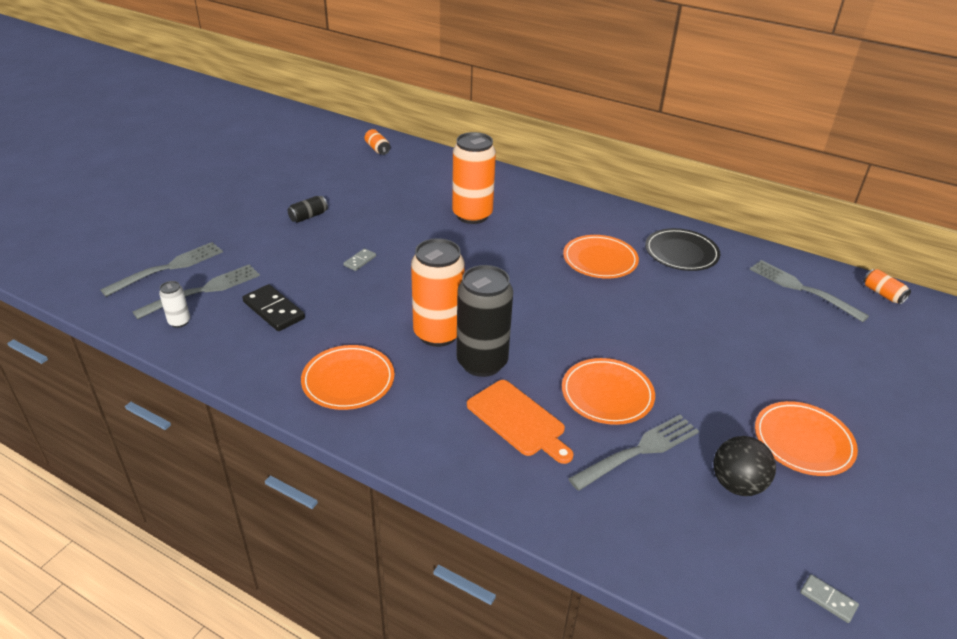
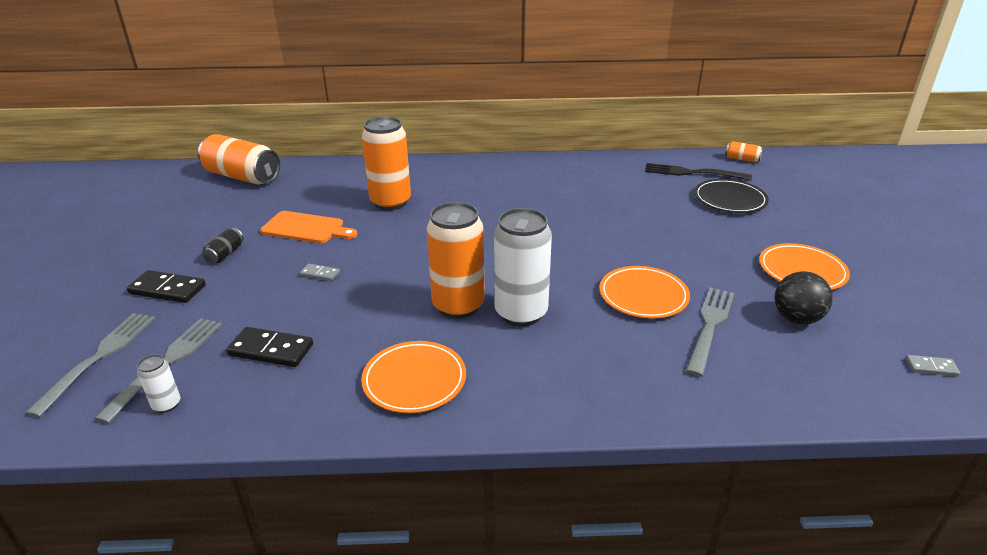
camera: 30 degrees left, 5 degrees down
(248, 231) = (167, 289): none -> black domino
(360, 261) = (320, 274): grey domino -> grey domino turned 75 degrees counterclockwise
(377, 149) = (242, 177): orange can -> orange can, size x2.25
(482, 362) = (521, 313): black can -> white can
(518, 420) = (599, 345): orange cutting board -> orange cutting board (306, 228)
(600, 260) = (533, 201): orange plate -> none
(681, 253) = (587, 176): black plate -> black plate (730, 199)
(802, 289) = (691, 173): grey fork -> black fork

